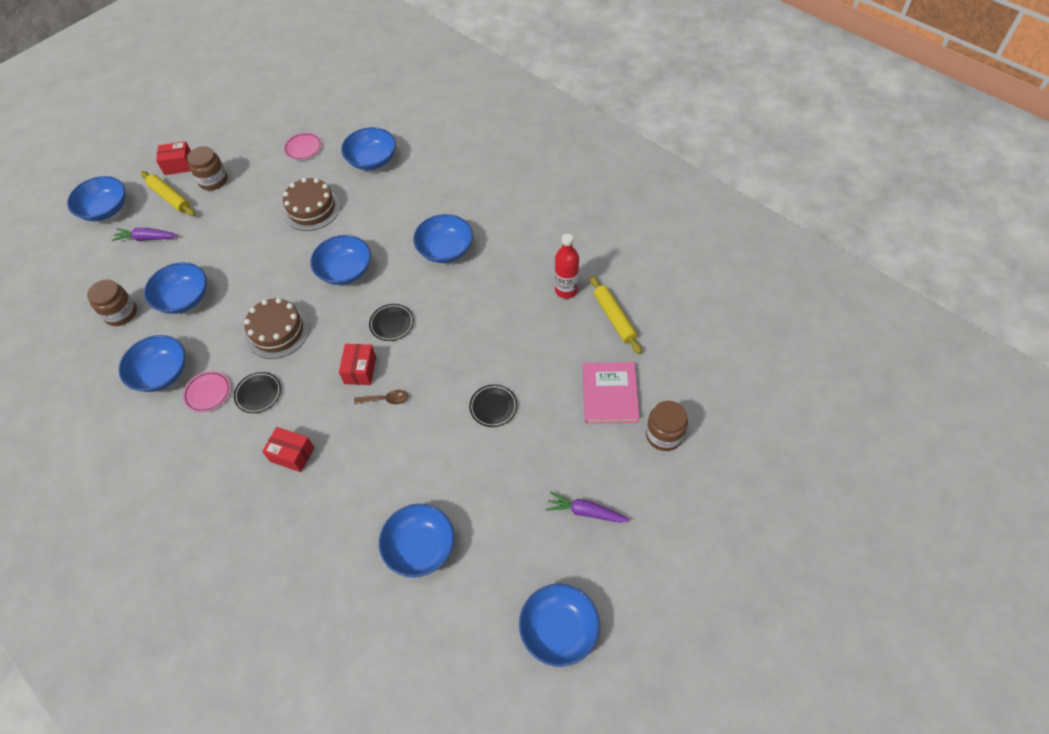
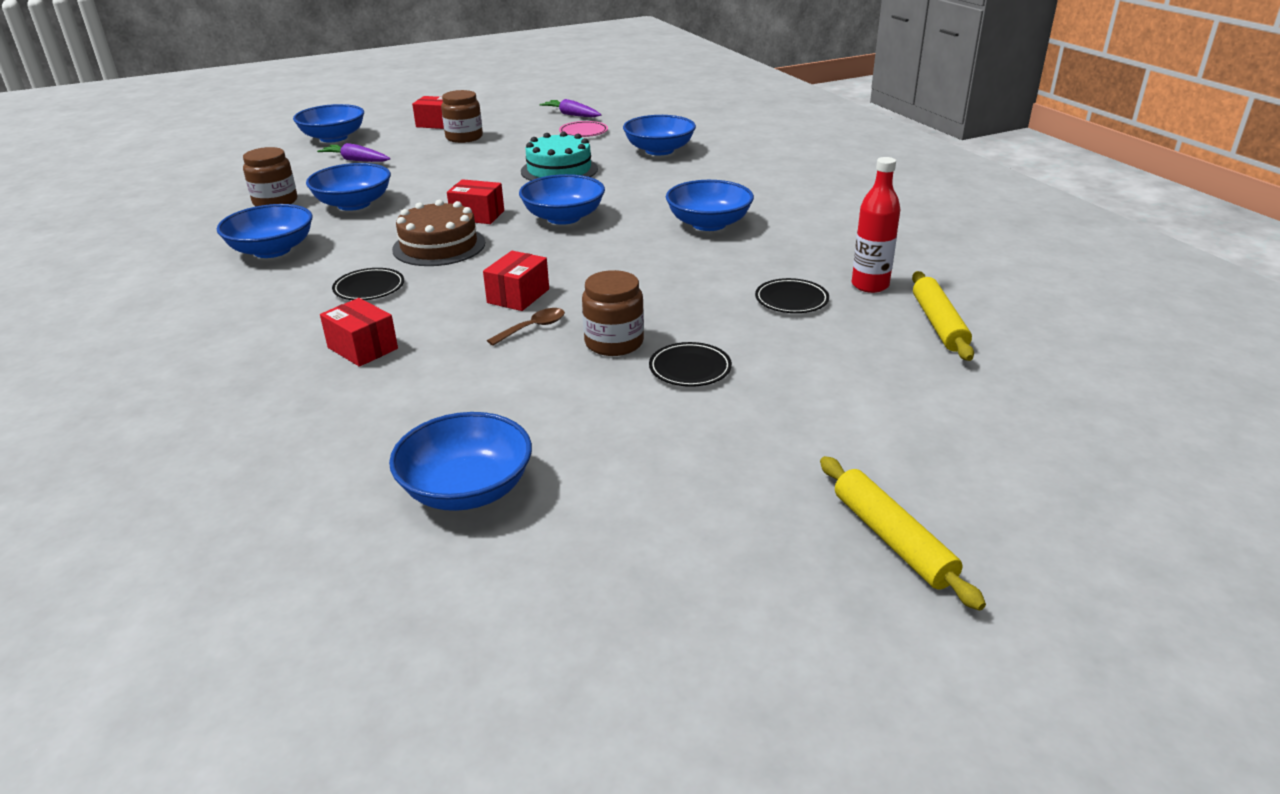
camera: 20 degrees right, 25 degrees down
(170, 198) = (407, 140): yellow rolling pin -> yellow rolling pin (892, 539)
(208, 393) = (309, 275): pink plate -> none
(283, 286) = (477, 215): none -> red box
(311, 209) = (559, 170): brown cake -> turquoise cake
(385, 399) = (532, 328): brown spoon -> brown spoon turned 60 degrees counterclockwise
(392, 324) = (592, 267): black plate -> black plate (791, 300)
(559, 630) = (644, 678): blue bowl -> none
(585, 512) = (785, 524): purple carrot -> purple carrot (571, 115)
(609, 394) = (896, 398): pink book -> none
(664, 435) = (982, 466): brown jar -> brown jar (614, 342)

